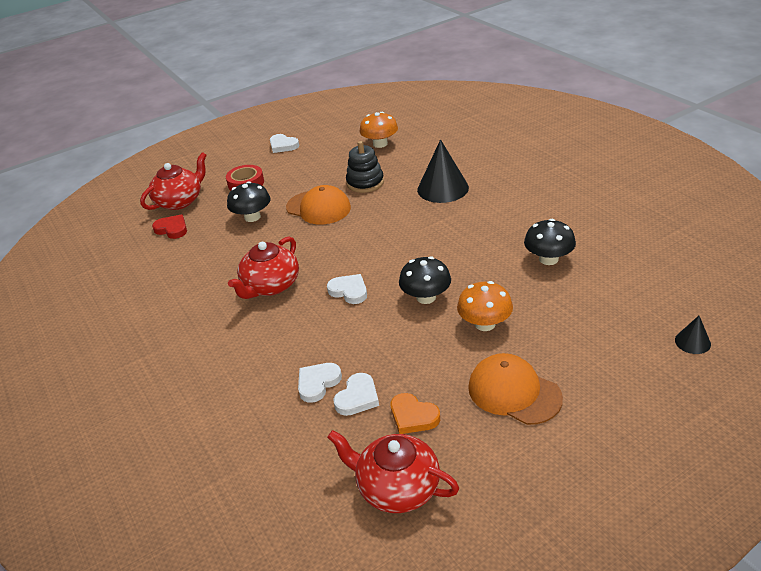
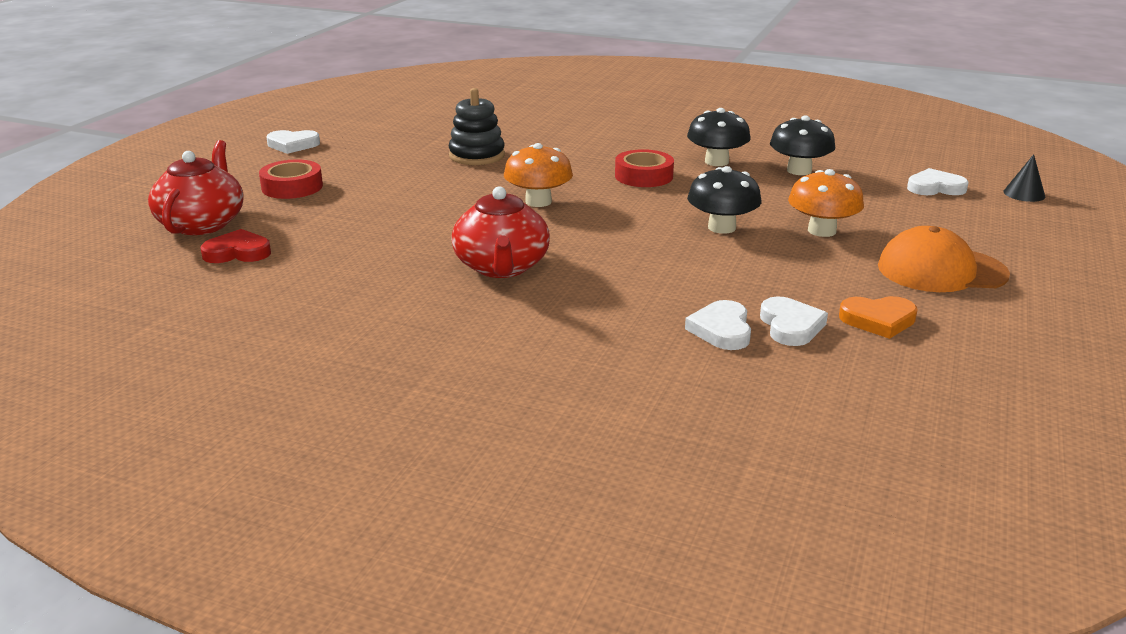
camera: 40 degrees left, 10 degrees down
(252, 217) = (359, 214): black mushroom -> black mushroom (716, 162)
(318, 208) = (448, 187): orange cap -> none
(349, 291) = (619, 245): white heart -> white heart (935, 187)
(380, 144) = (439, 122): orange mushroom -> orange mushroom (538, 201)
(397, 488) = (964, 379): red teapot -> none
(438, 232) = (643, 176): none -> red tape
(443, 188) = (587, 143): black cone -> none

